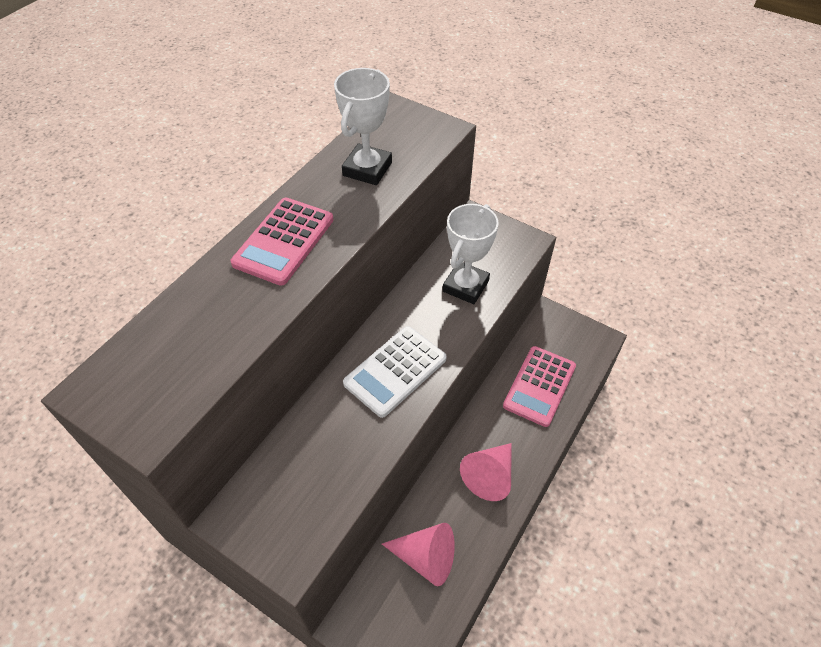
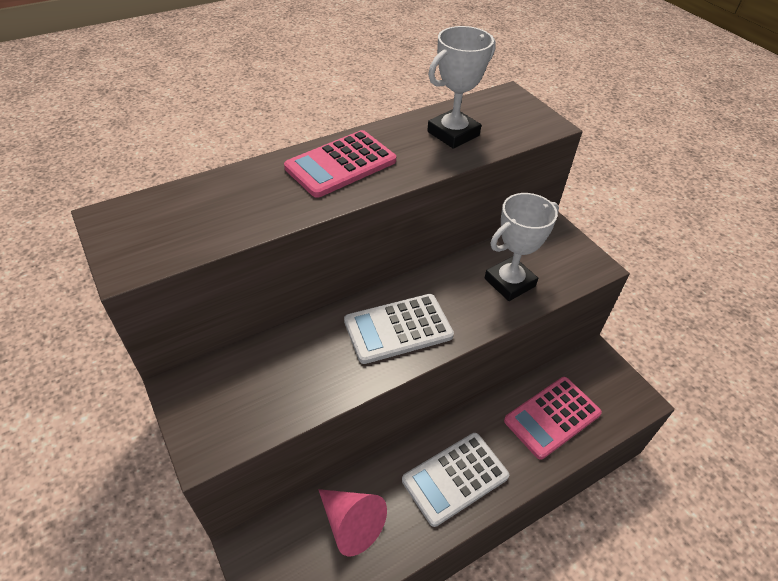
camera: 25 degrees right, 5 degrees down
(489, 476) = (455, 478): pink cone -> white calculator

